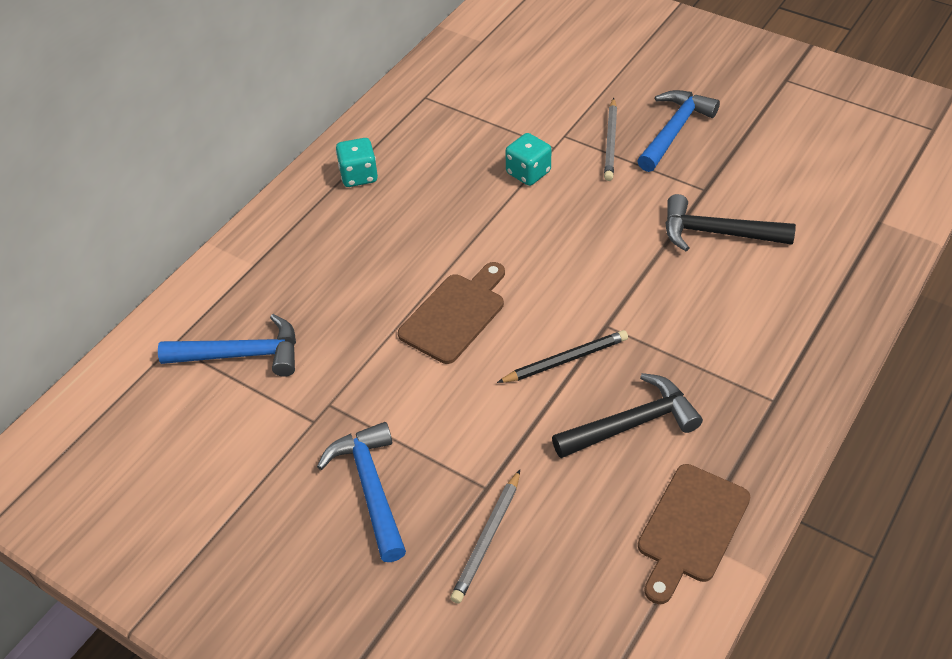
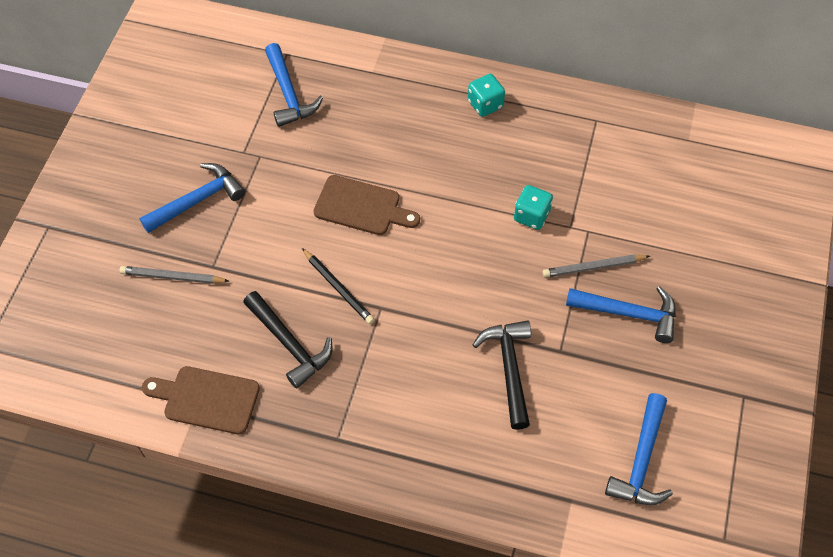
camera: 70 degrees right, 10 degrees up
(842, 162) = (641, 460): none -> blue hammer

